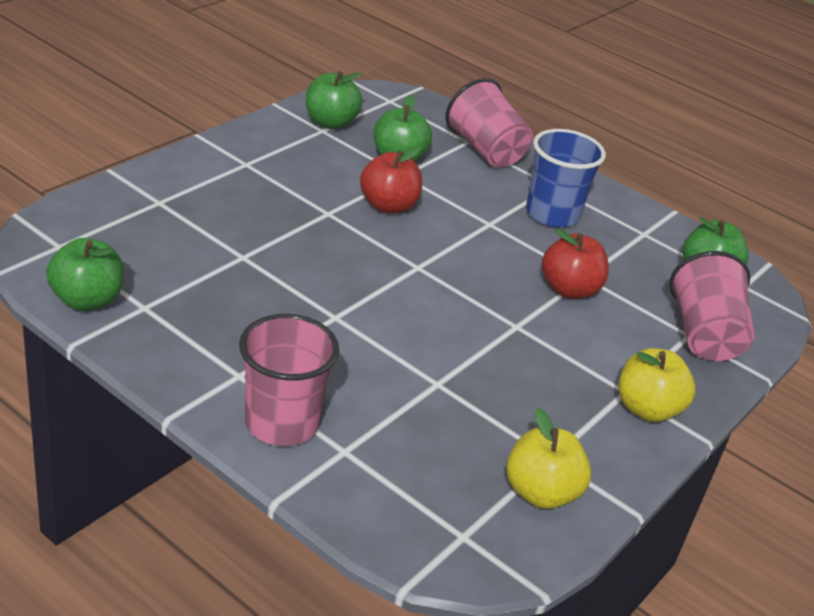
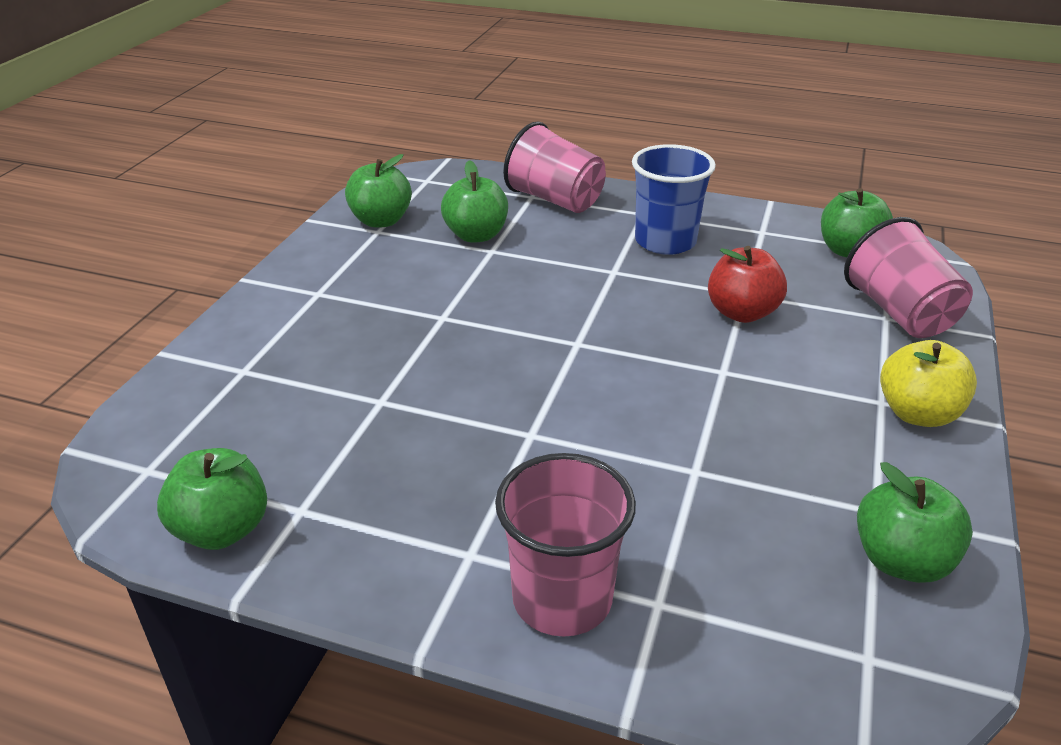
camera: 15 degrees left, 0 degrees up
(388, 206) = (500, 288): red apple -> none
(540, 492) = (901, 560): yellow apple -> green apple

